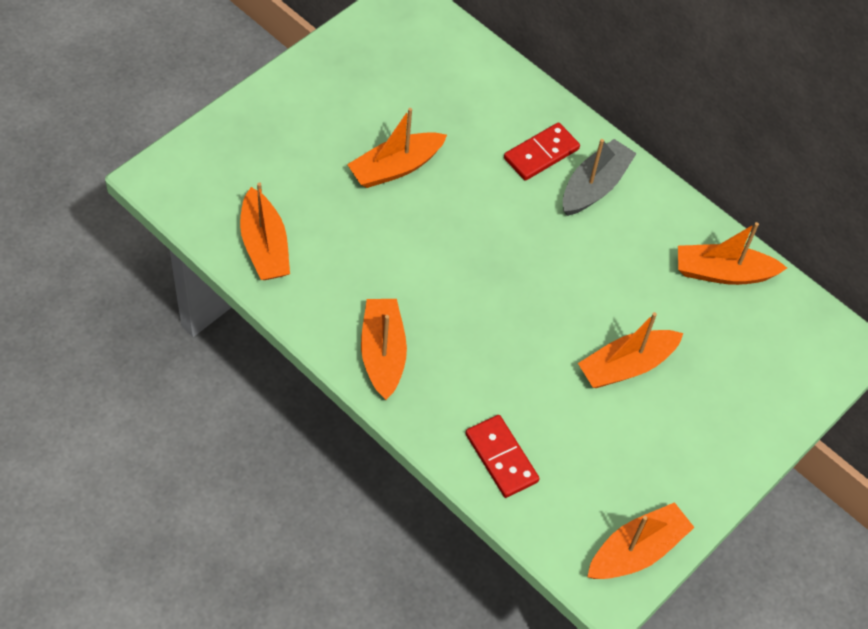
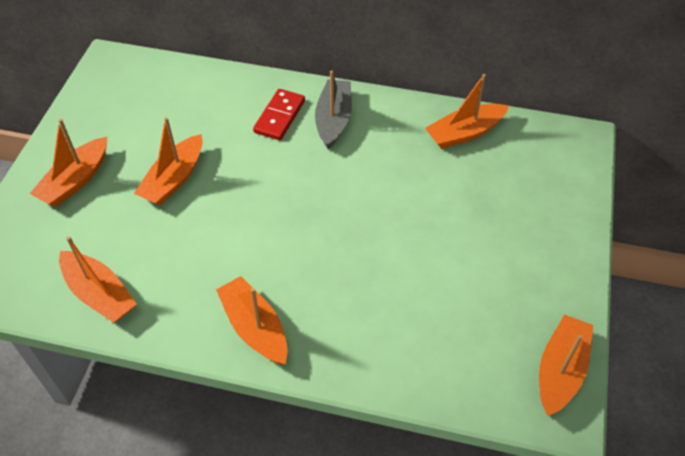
camera: 25 degrees left, 5 degrees down
(501, 458) = (406, 357): red domino -> none
(626, 366) = (448, 233): orange boat -> orange boat (75, 180)

